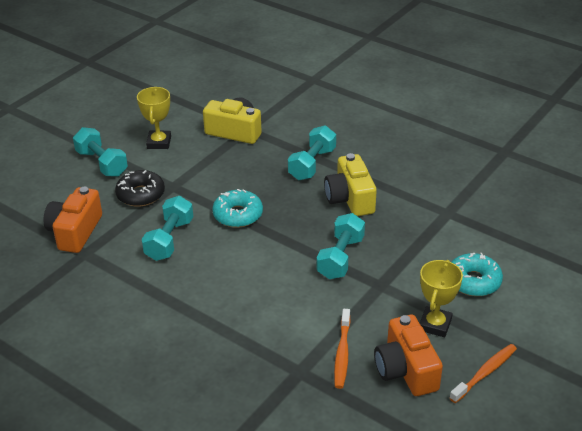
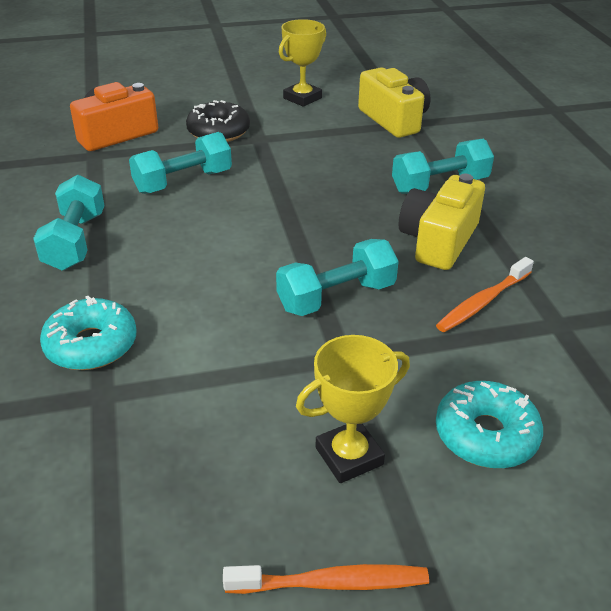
camera: 40 degrees right, 0 degrees up
(102, 163) = (225, 92): turquoise dumbbell -> turquoise dumbbell (75, 241)
(238, 215) = (284, 193): turquoise donut -> turquoise donut (91, 345)
(342, 353) = (179, 408): orange toothbrush -> orange toothbrush (482, 302)
(406, 370) = (226, 488): orange camera -> none

